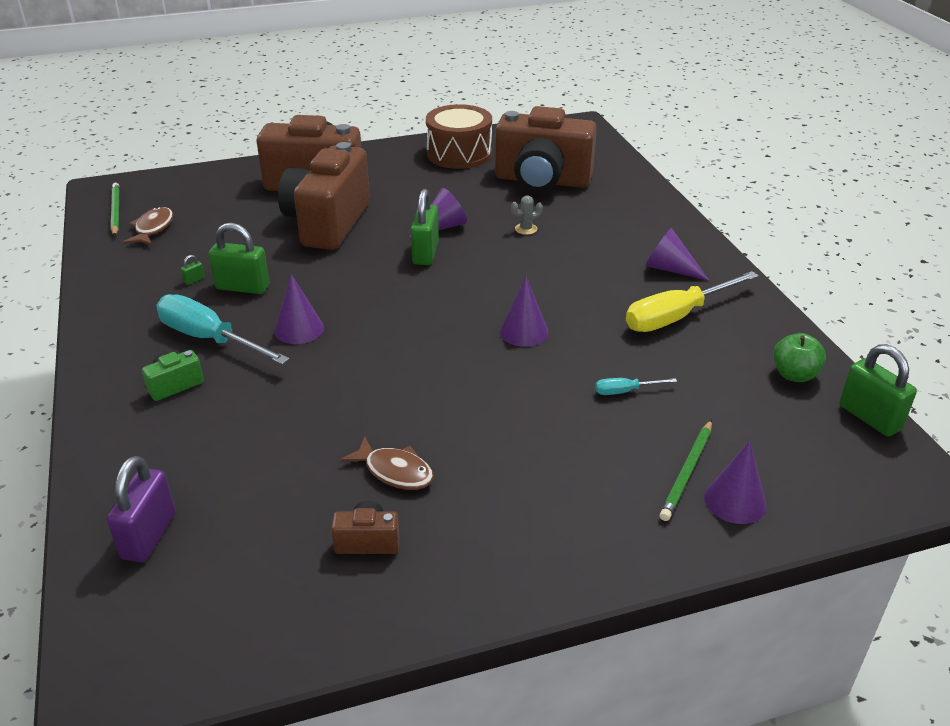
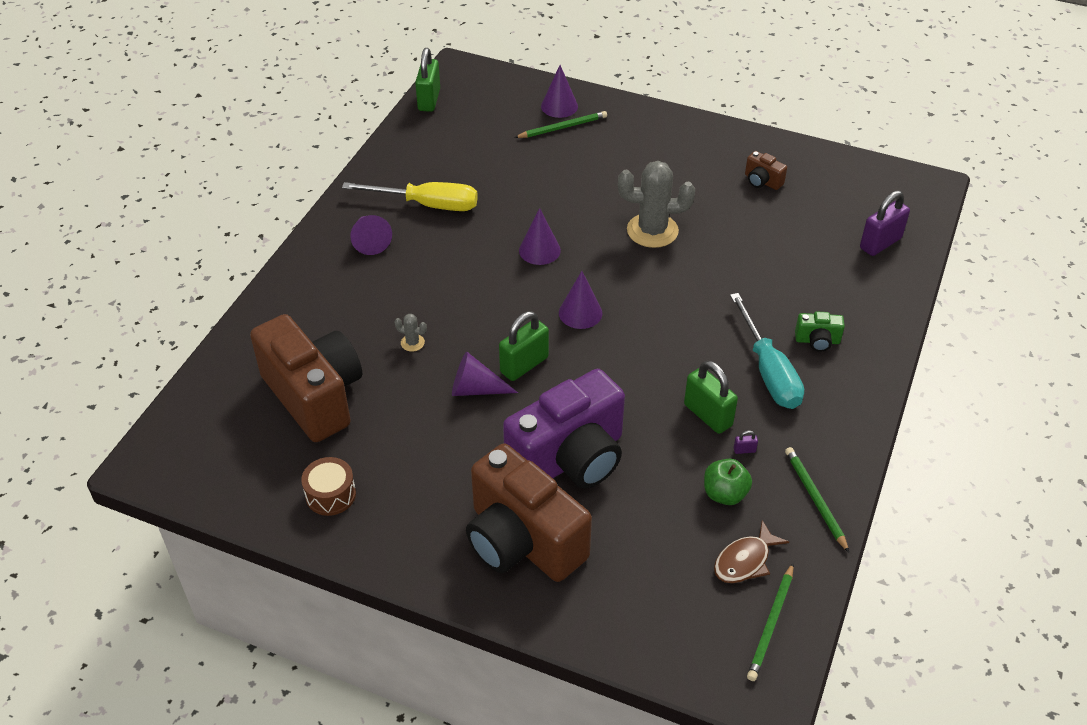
camera: 140 degrees left, 10 degrees up
(115, 277) = (815, 499): none -> green pencil
(194, 280) = (744, 450): green padlock -> purple padlock
(299, 329) = (694, 342): purple cone -> purple cone (580, 313)
(327, 223) = (570, 459): brown camera -> purple camera
(395, 471) = (716, 207): brown fish -> none
(439, 405) = (652, 231): none -> grey cactus
(459, 154) = (330, 495): brown drum -> brown drum, size x0.57
(625, 391) = (533, 179): turquoise screwdriver -> none
(794, 375) = (425, 137): green apple -> green apple (724, 494)

